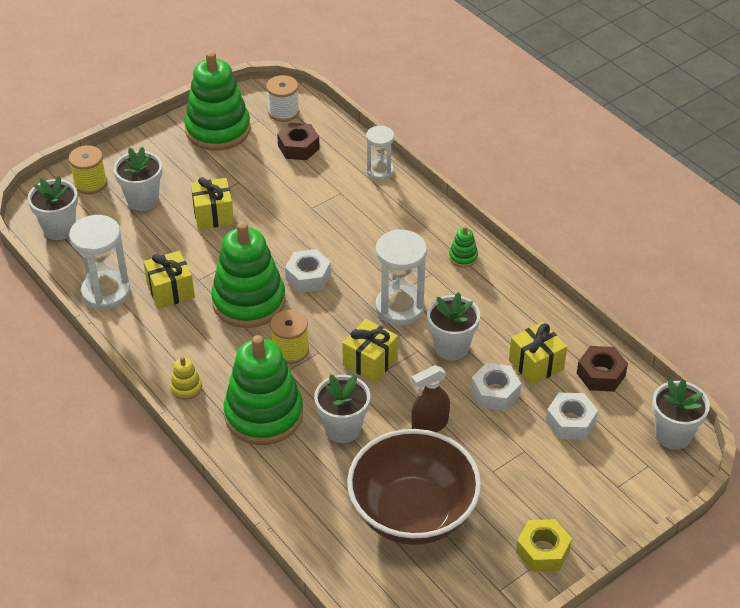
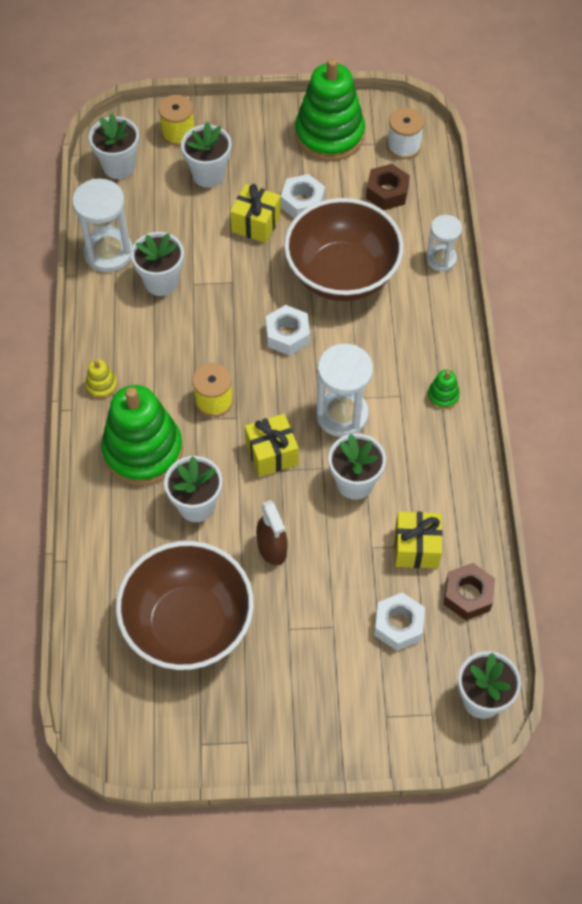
camera: 35 degrees right, 15 degrees up
(170, 291) = (161, 282): yellow gift -> white flower pot
(249, 301) = (217, 331): green stacking toy -> none
(313, 216) = (342, 274): none -> brown bowl
(429, 425) = (272, 548): brown spray bottle -> brown spray bottle turned 120 degrees counterclockwise
(495, 392) = (355, 552): white nut -> white nut (302, 202)
(542, 551) = (267, 733): yellow nut -> none

